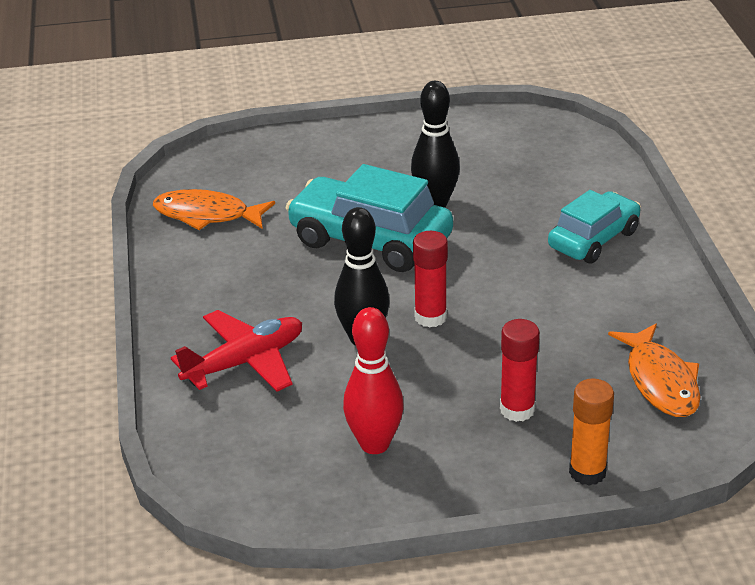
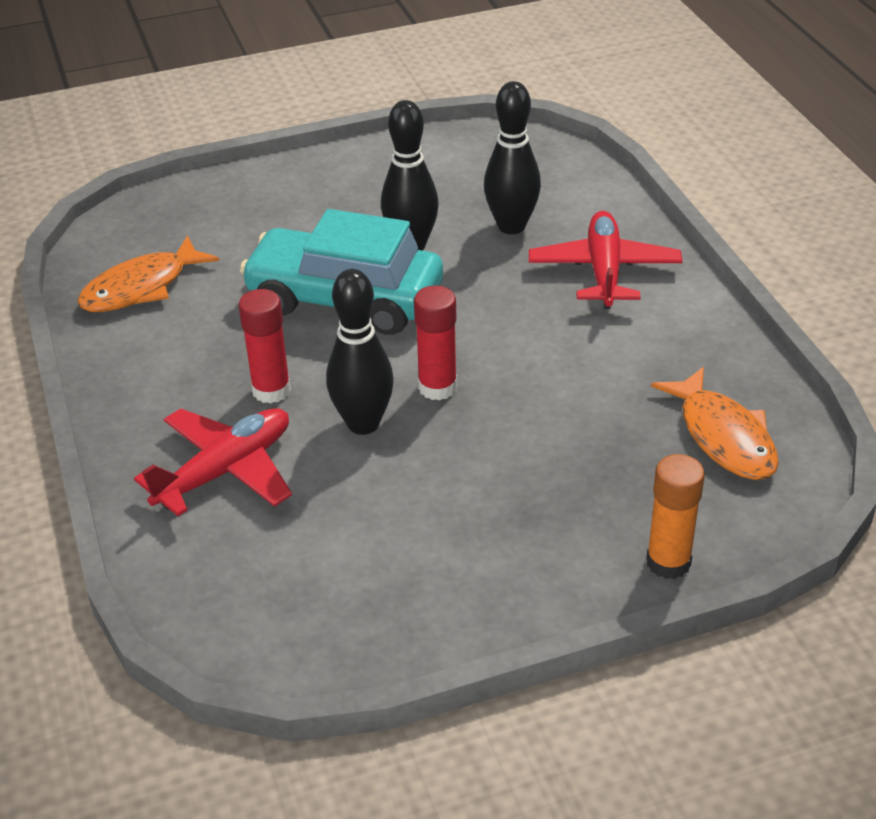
camera: 10 degrees left, 5 degrees up
(207, 215) = (141, 287): orange fish -> orange fish turned 45 degrees counterclockwise
(374, 444) = (407, 558): red bowling pin -> none
(517, 410) = (567, 492): red glue stick -> red glue stick (271, 390)
(524, 196) = (511, 226): none -> black bowling pin
(593, 239) = (604, 271): turquoise car -> red plane

